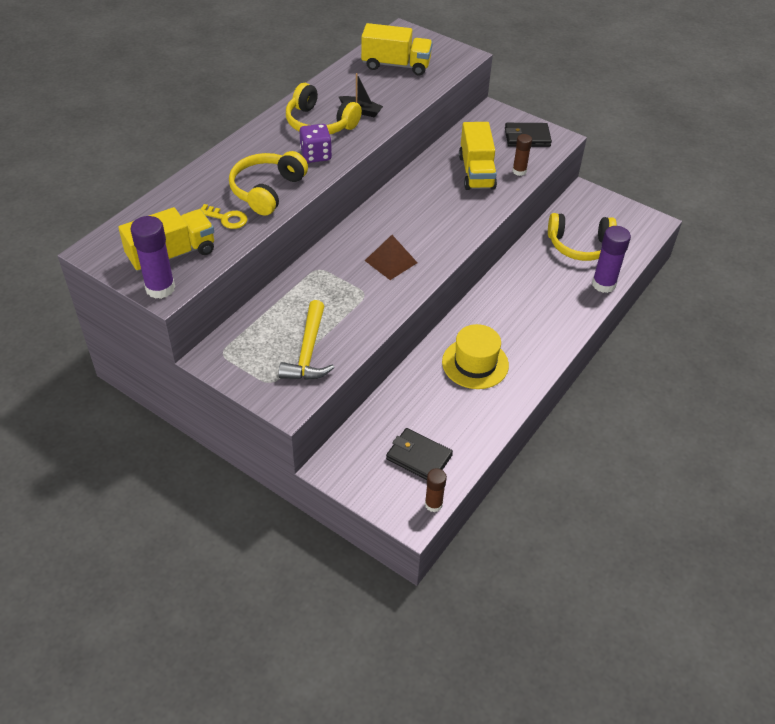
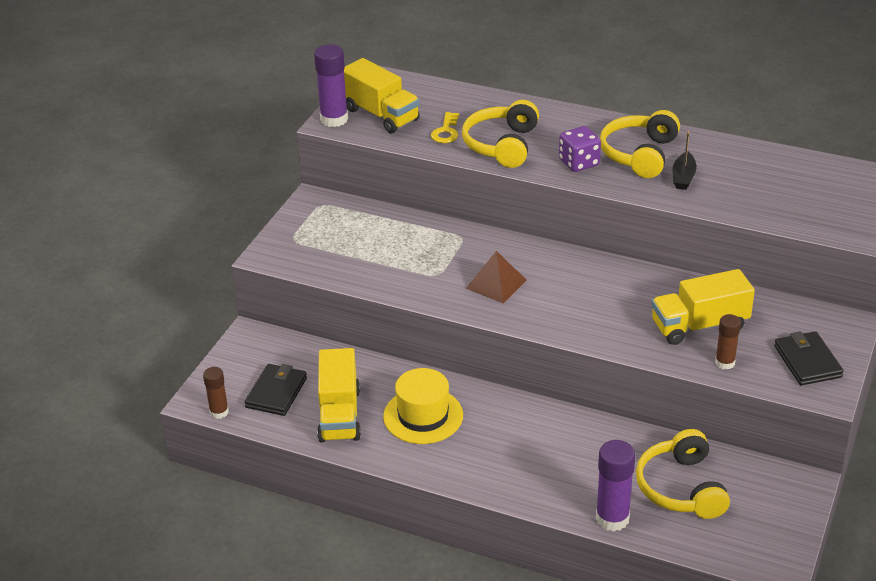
camera: 80 degrees right, 10 degrees down
(267, 190) = (502, 145): yellow headphones -> yellow headphones turned 90 degrees counterclockwise
(308, 352) = (339, 254): yellow hammer -> none
(396, 65) = (801, 186): yellow truck -> yellow truck (339, 415)

